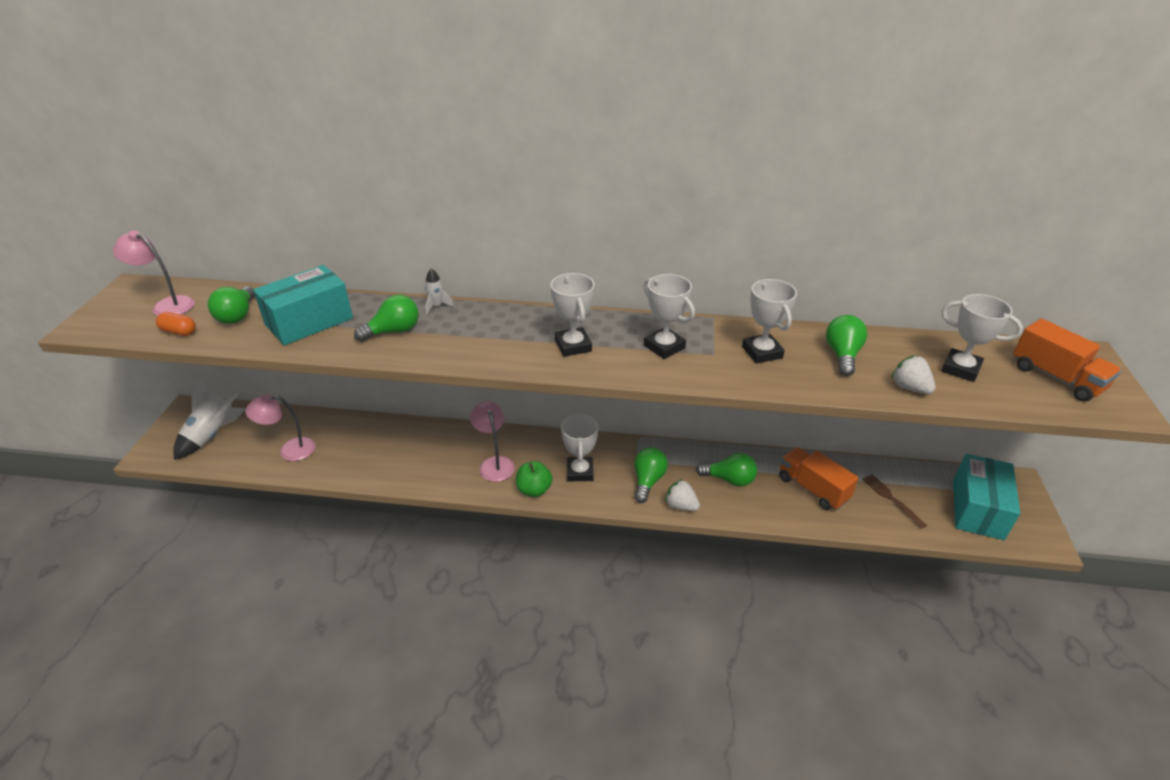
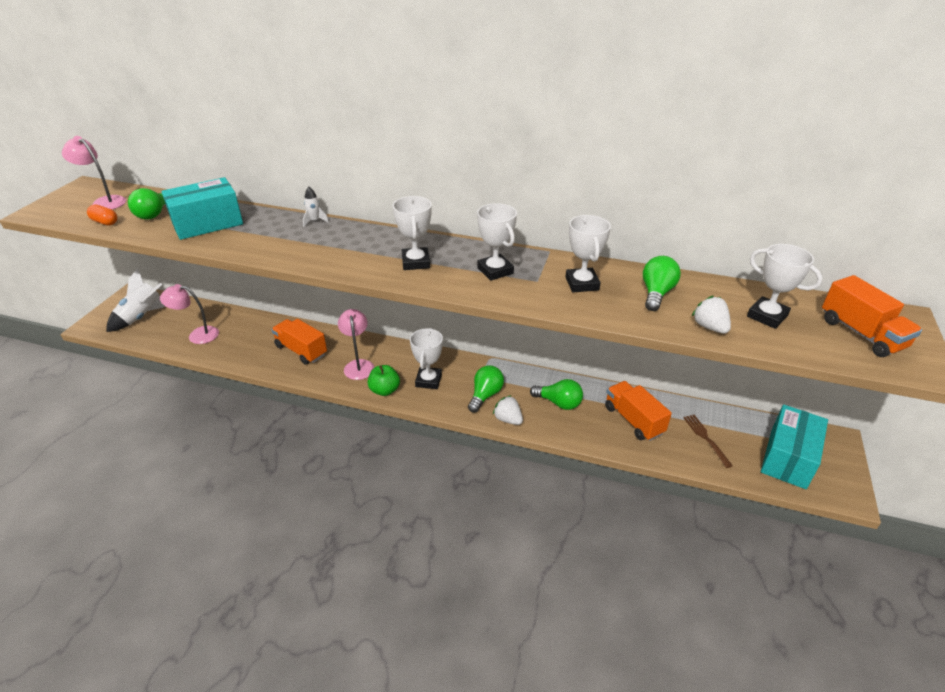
camera: 10 degrees right, 0 degrees up
(393, 331) = (271, 237): green light bulb -> none
(422, 454) = (301, 350): none -> orange truck

